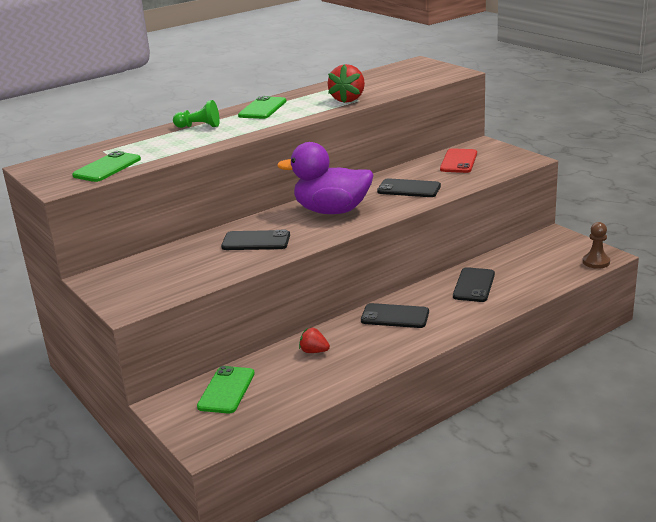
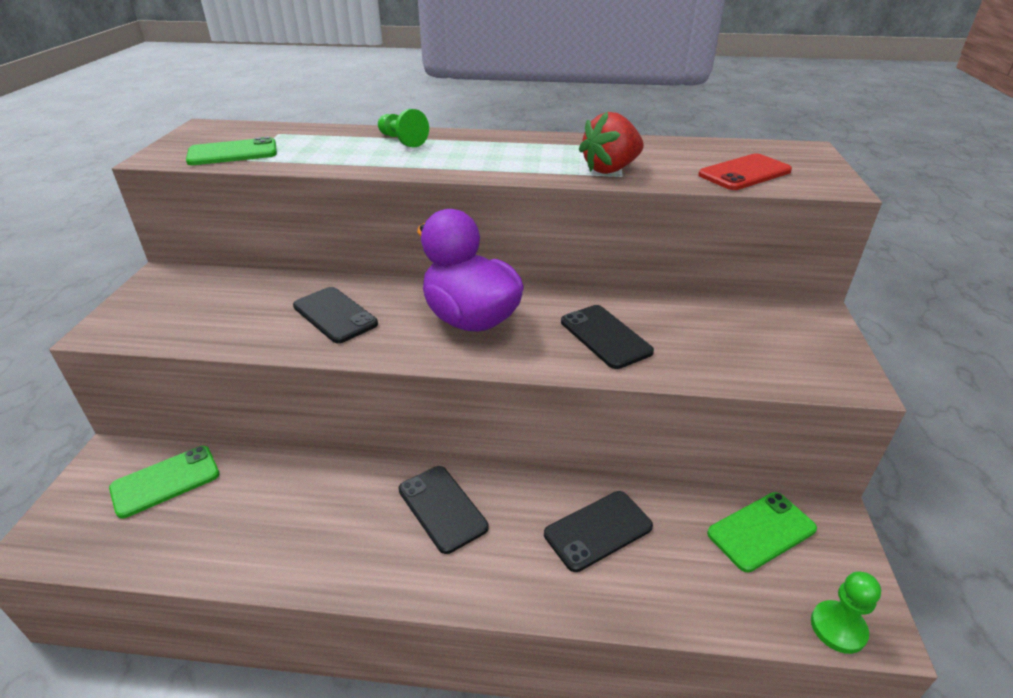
camera: 40 degrees right, 10 degrees up
(262, 108) = (502, 144): green phone -> green phone (761, 531)
(314, 351) = (300, 493): red strawberry -> none
(458, 161) = (739, 327): red phone -> red phone (744, 173)
(596, 262) = (838, 628): brown pawn -> green pawn

